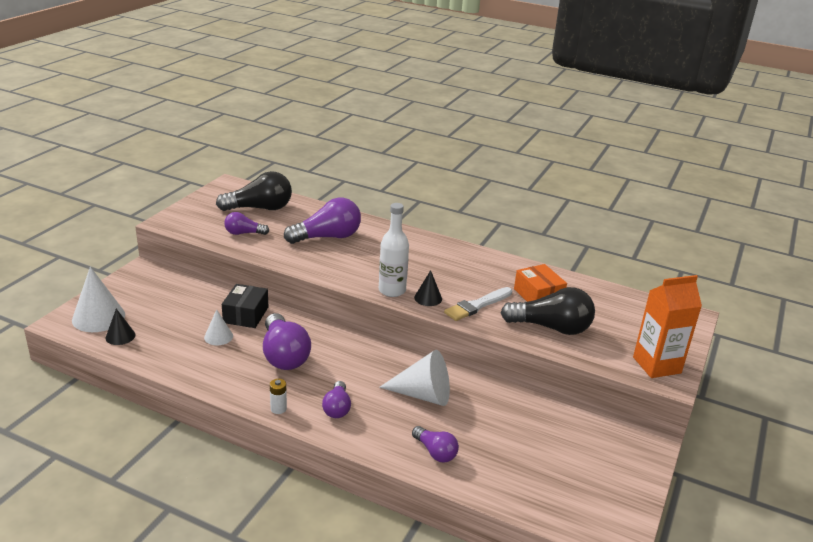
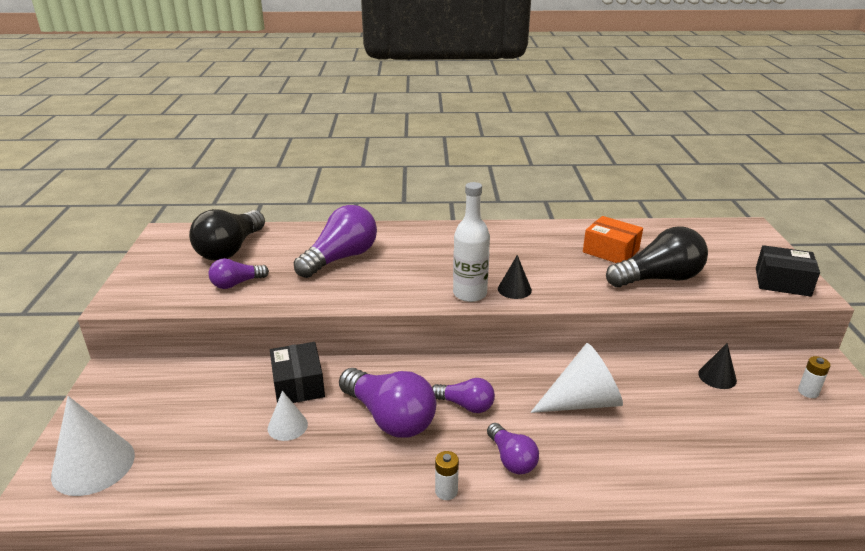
camera: 25 degrees left, 0 degrees up
(120, 336) = (148, 480): black cone -> black cone (717, 377)
(260, 208) = (230, 249): black light bulb -> black light bulb turned 150 degrees clockwise
(435, 452) = (663, 465): purple light bulb -> purple light bulb (466, 405)
(477, 305) = (569, 280): white brush -> none
(609, 455) = (808, 392): none -> white battery
(656, 365) = (782, 282): orange carton -> black box

